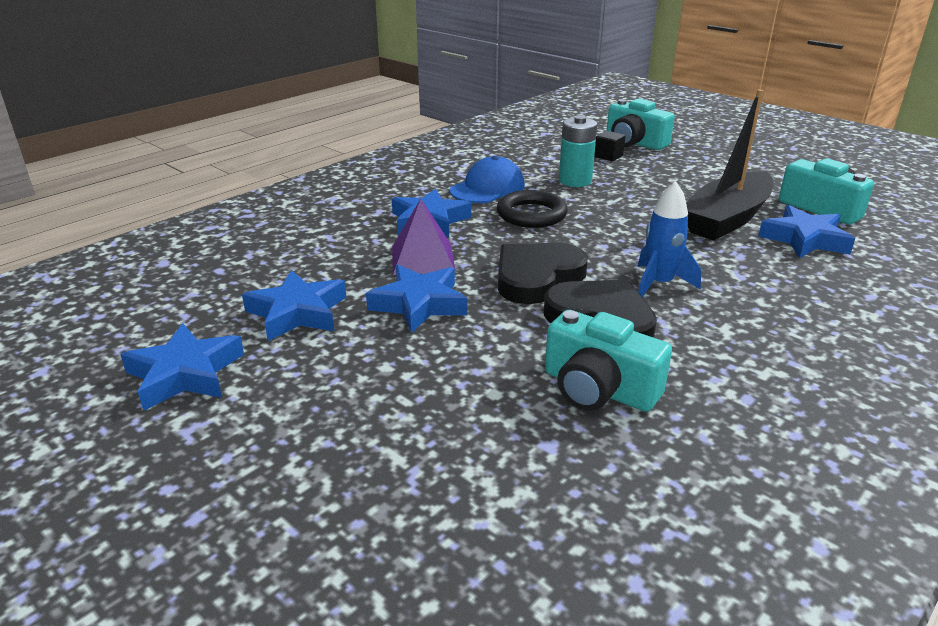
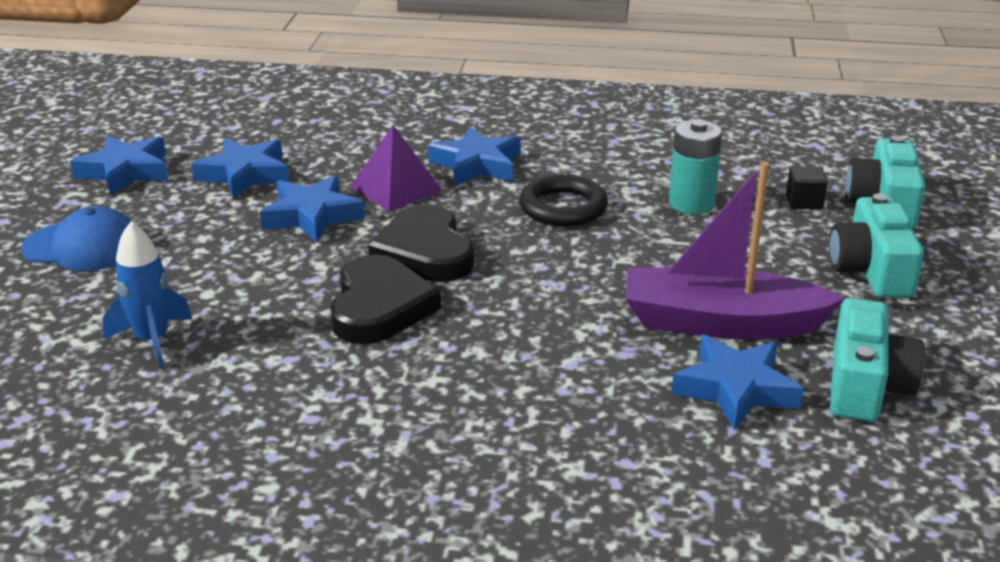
camera: 55 degrees right, 0 degrees up
(487, 188) = (596, 165): blue cap -> blue cap (83, 247)
(537, 277) = (425, 252): black heart -> black heart turned 120 degrees counterclockwise
(598, 389) = (256, 338): turquoise camera -> turquoise camera (871, 270)
(659, 284) = (489, 319): blue rocket -> blue rocket (152, 341)
(726, 219) = (720, 323): black boat -> purple boat

